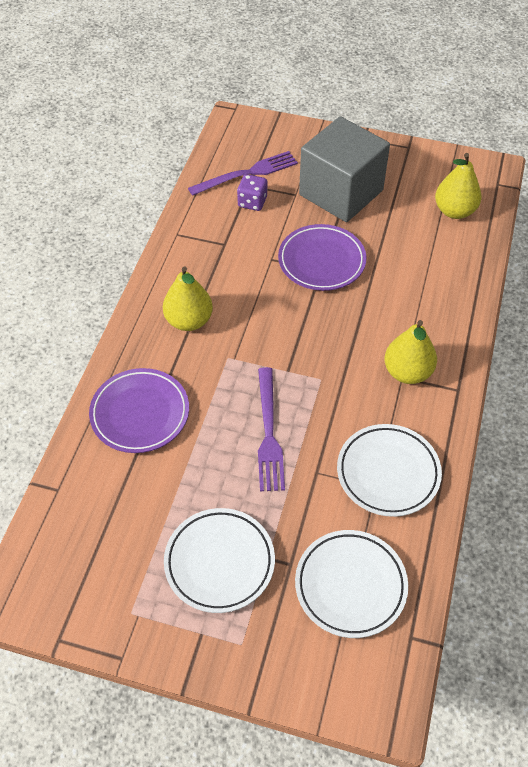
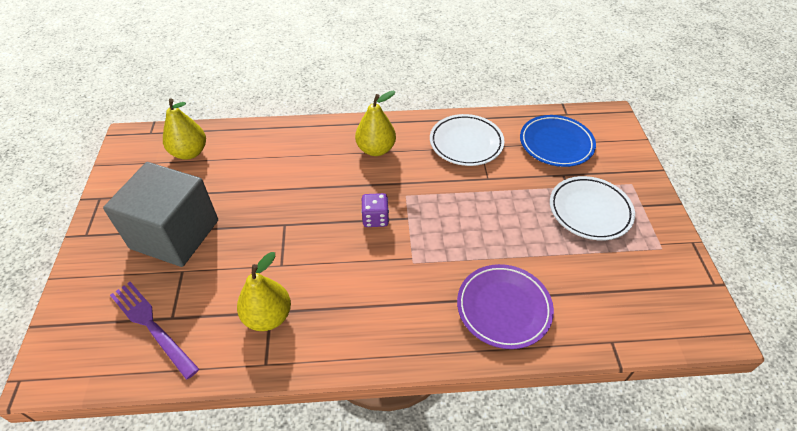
camera: 110 degrees left, 5 degrees down
(189, 321) = (383, 307): yellow pear -> yellow pear (268, 316)
(252, 202) = (200, 306): purple dice -> purple dice (375, 218)
(268, 432) = (471, 213): purple fork -> none
(321, 261) = (274, 226): purple plate -> none
(350, 585) = (556, 144): white plate -> blue plate

